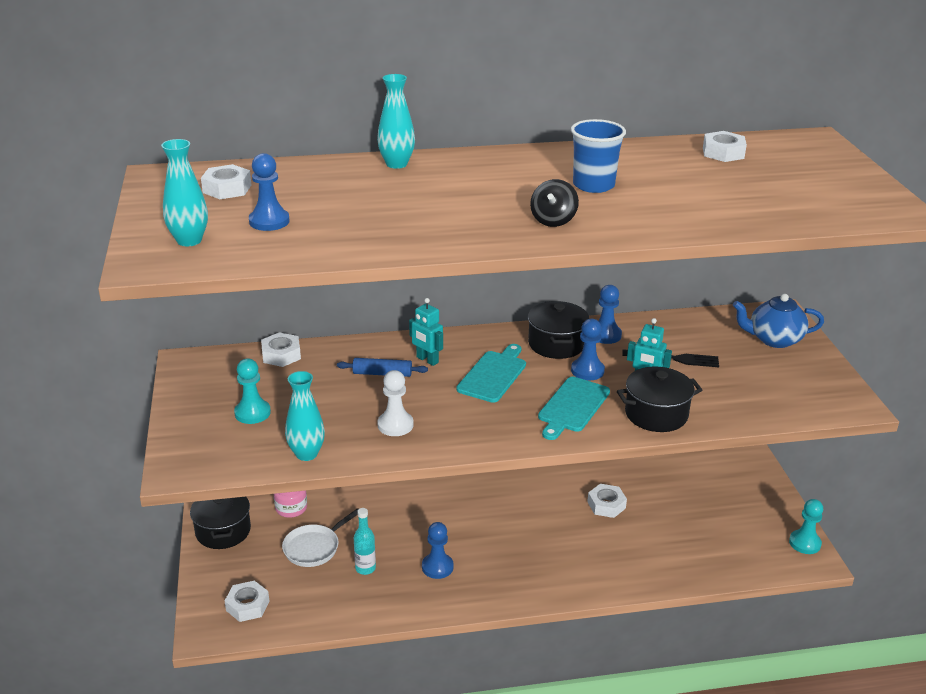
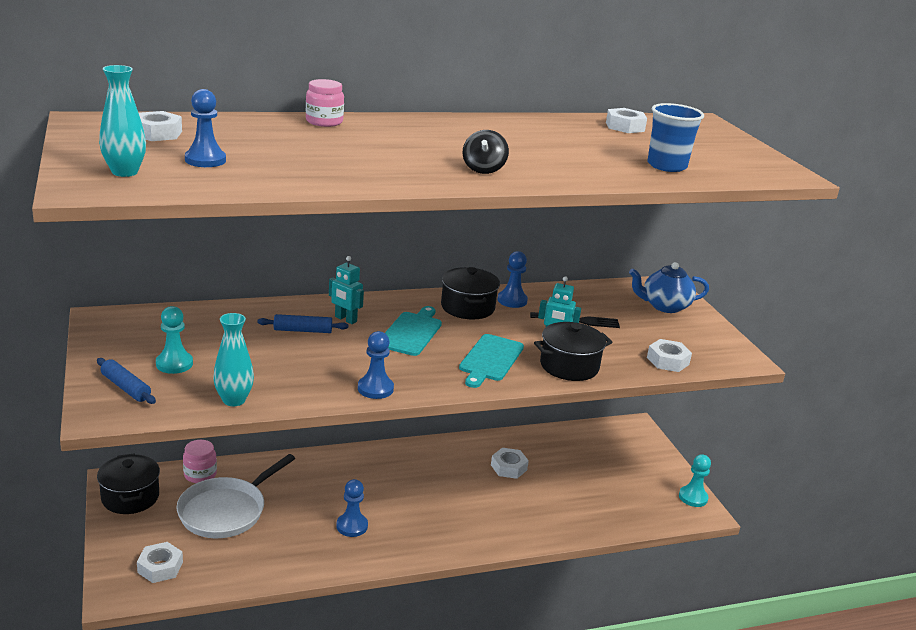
camera: 10 degrees left, 5 degrees down
(204, 439) = (125, 387): none -> blue rolling pin
(281, 355) = (199, 313): white nut -> white nut (667, 361)
(314, 547) = (226, 511): white pan -> white pan, size x1.51
(365, 568) = (280, 529): turquoise bottle -> none
(395, 425) = (321, 375): white pawn -> none
(396, 164) = (324, 122): turquoise vase -> pink jar
(587, 371) = (500, 330): blue pawn -> blue pawn (375, 389)
(593, 185) = (514, 145): blue cup -> blue cup (666, 166)

